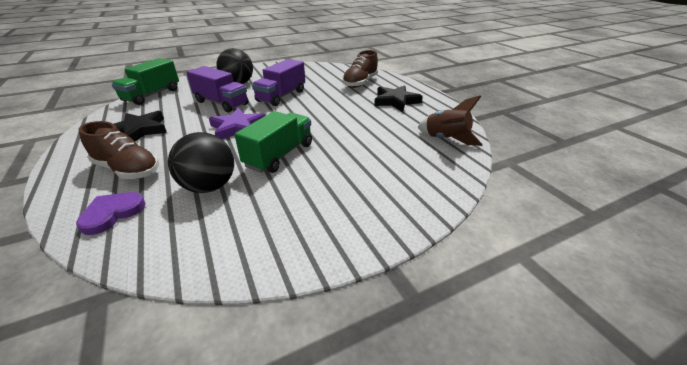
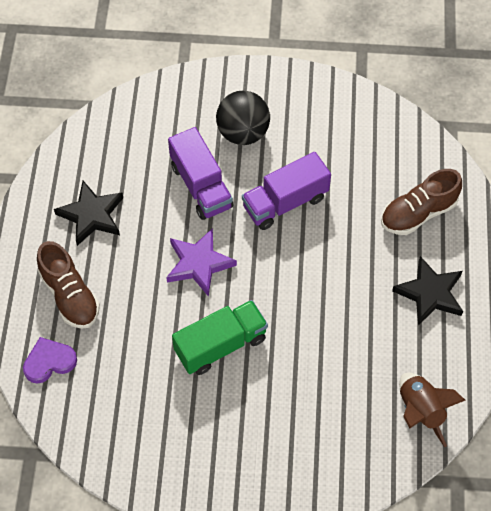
camera: 30 degrees right, 25 degrees up
(152, 95) = (122, 118): green truck -> none
(209, 186) = (136, 364): black ball -> none

